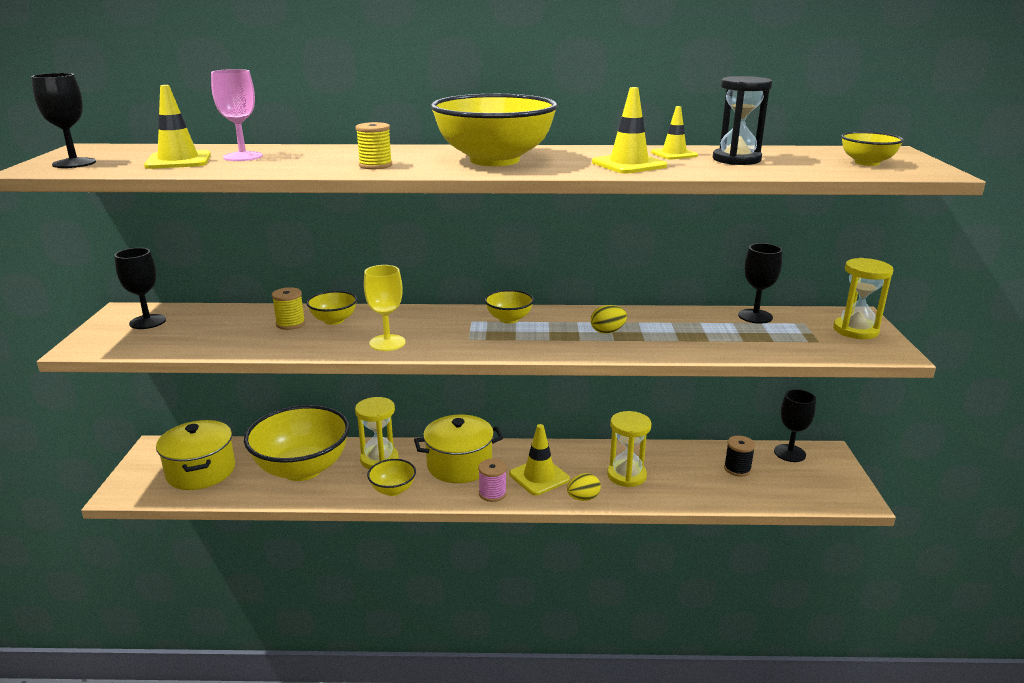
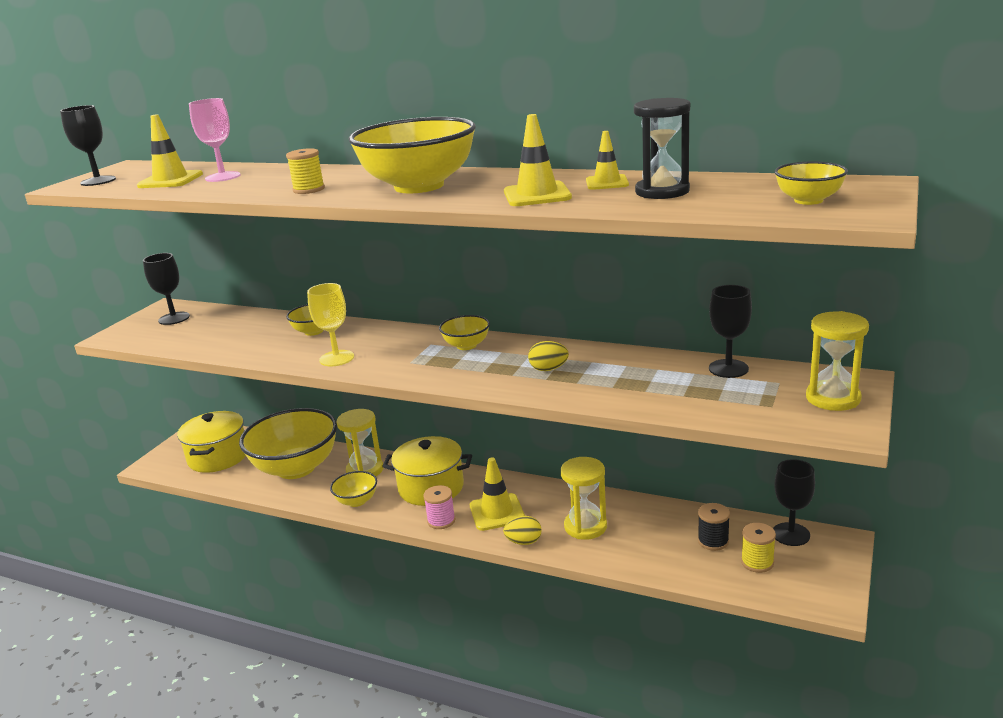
camera: 25 degrees right, 0 degrees up
(290, 324) = (276, 331): yellow spool -> yellow spool (757, 562)

